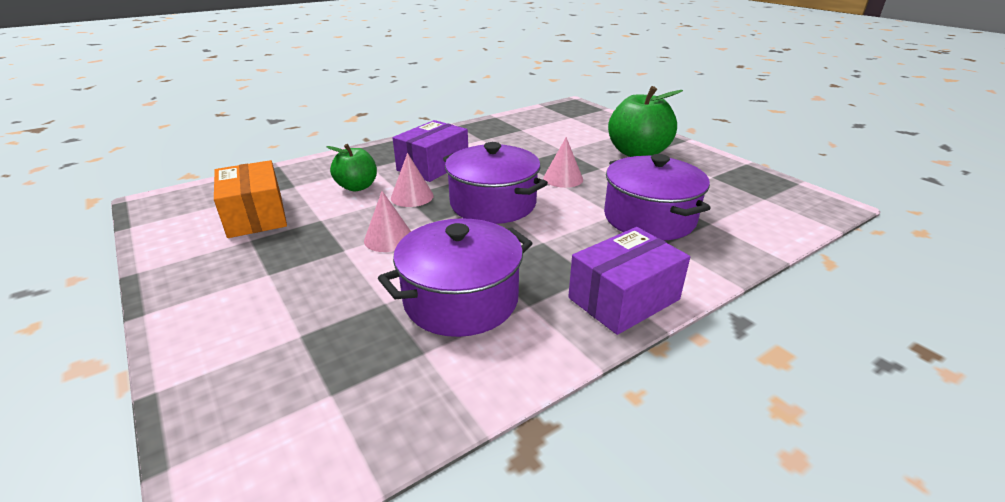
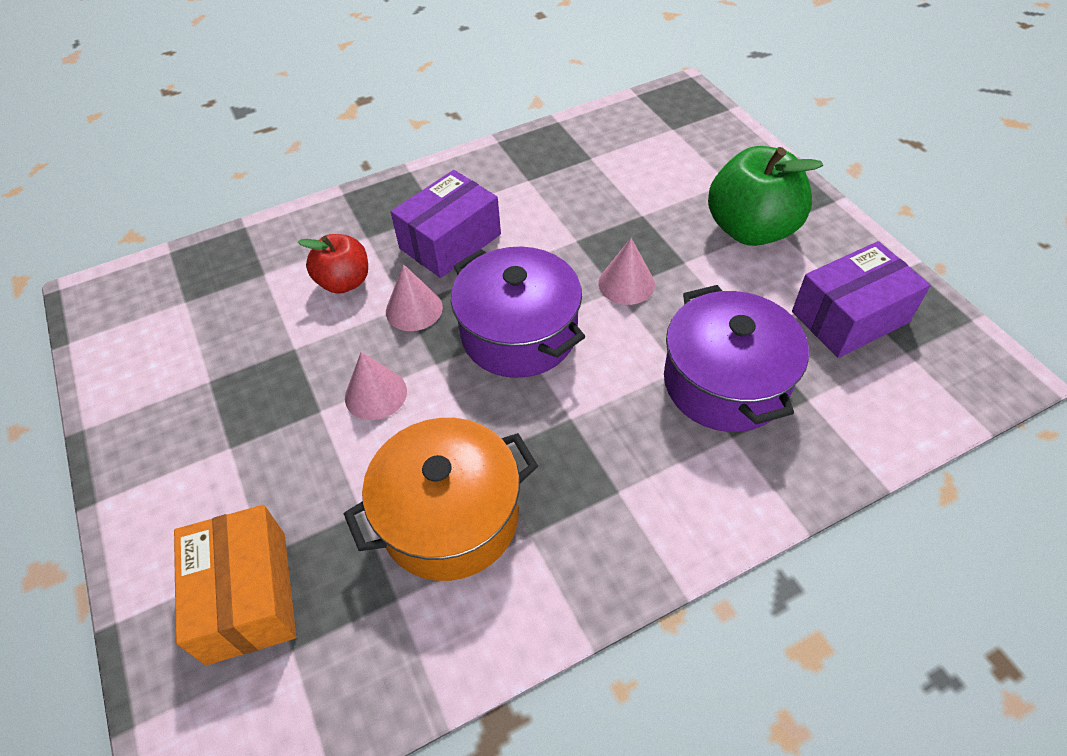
camera: 10 degrees right, 20 degrees up
(256, 216) = (215, 334): orange box -> orange box (247, 596)
(357, 187) = (344, 282): green apple -> red apple
(461, 300) = (450, 517): purple pot -> orange pot
(623, 299) = (648, 536): purple box -> purple box (850, 317)

